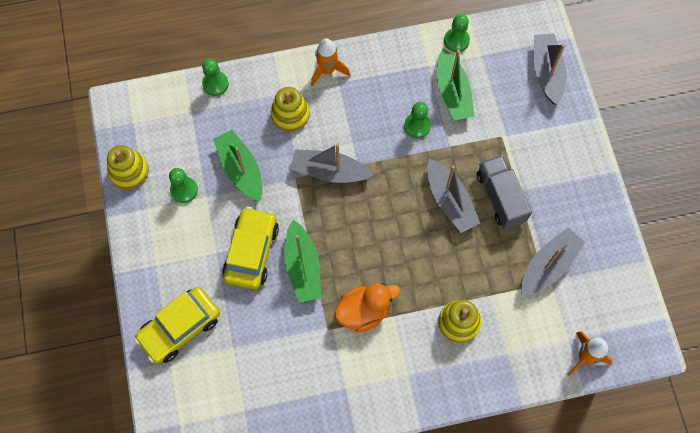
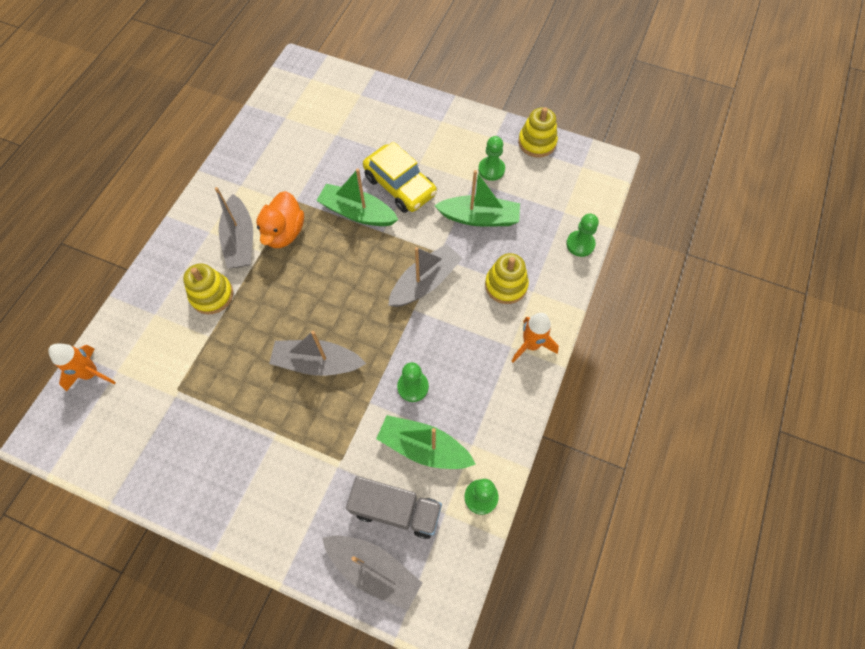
camera: 125 degrees right, 5 degrees down
(180, 328) = (379, 112): yellow car -> none
(500, 197) = (283, 411): grey truck -> grey truck (396, 510)
(548, 265) = (187, 405): grey boat -> grey boat (240, 240)

